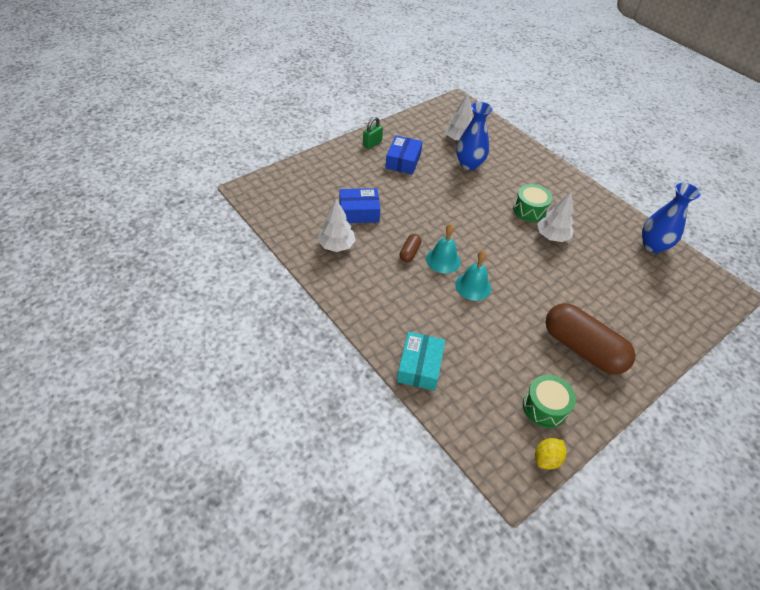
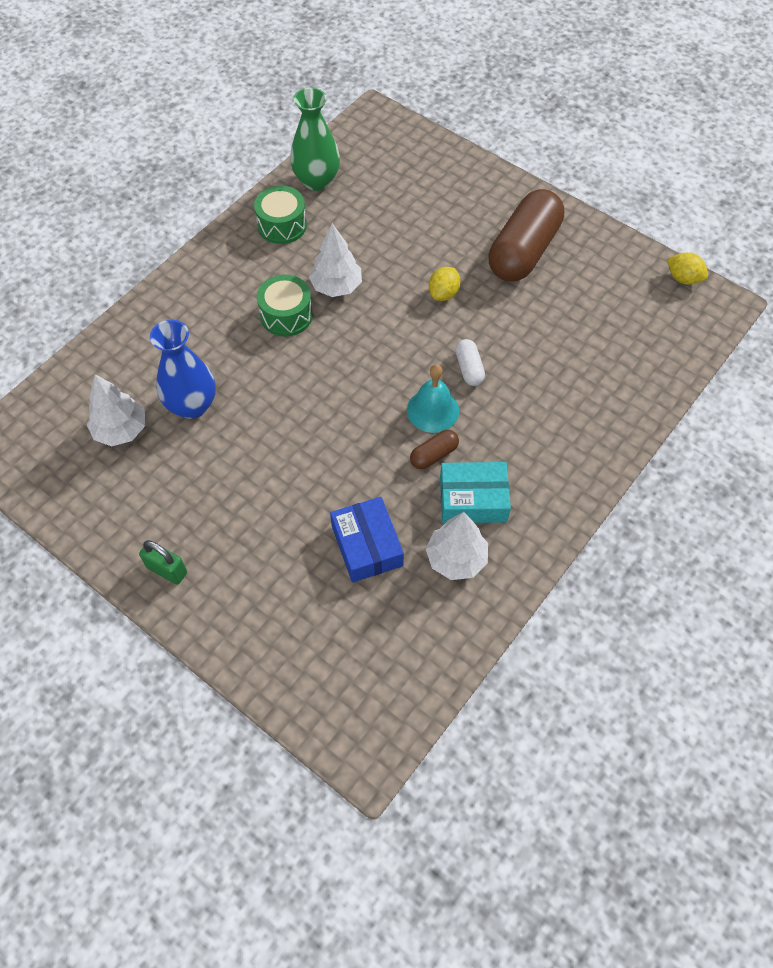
camera: 100 degrees left, 10 degrees up
(403, 161) = (208, 507): blue box -> none
(409, 253) = (434, 455): brown capsule -> brown capsule turned 45 degrees counterclockwise
(420, 366) = (625, 408): turquoise box -> turquoise box (473, 499)
(473, 286) = (469, 368): turquoise bell -> white capsule
(541, 289) = (443, 293): none -> yellow lemon
(544, 407) = (622, 282): green drum -> green drum (282, 225)
(653, 245) = (317, 181): blue vase -> green vase

